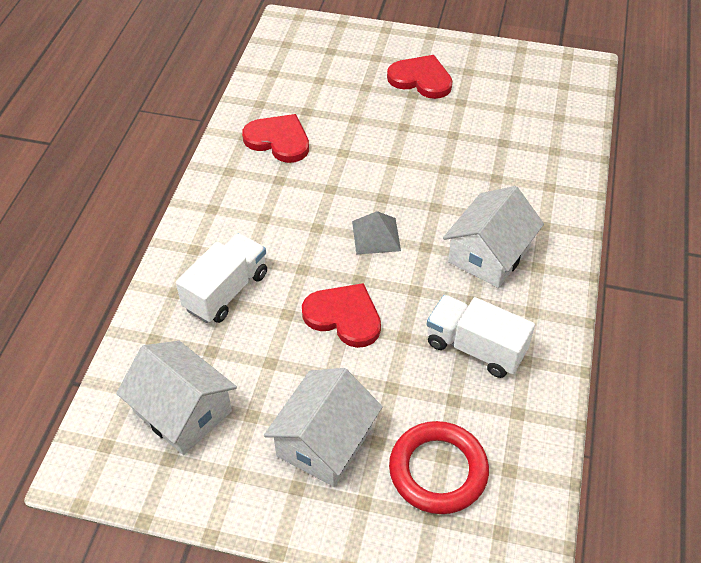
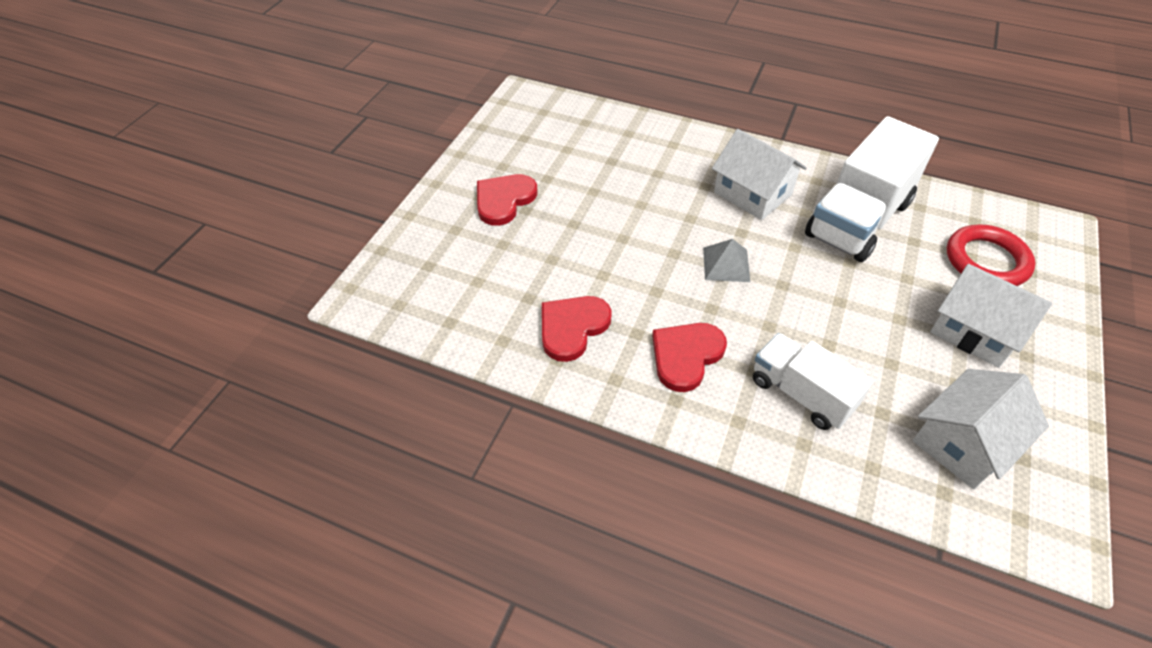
camera: 80 degrees left, 0 degrees up
(344, 316) = (830, 300): red heart -> red heart (686, 356)
(475, 348) = (858, 219): white truck -> white truck, size x1.63

